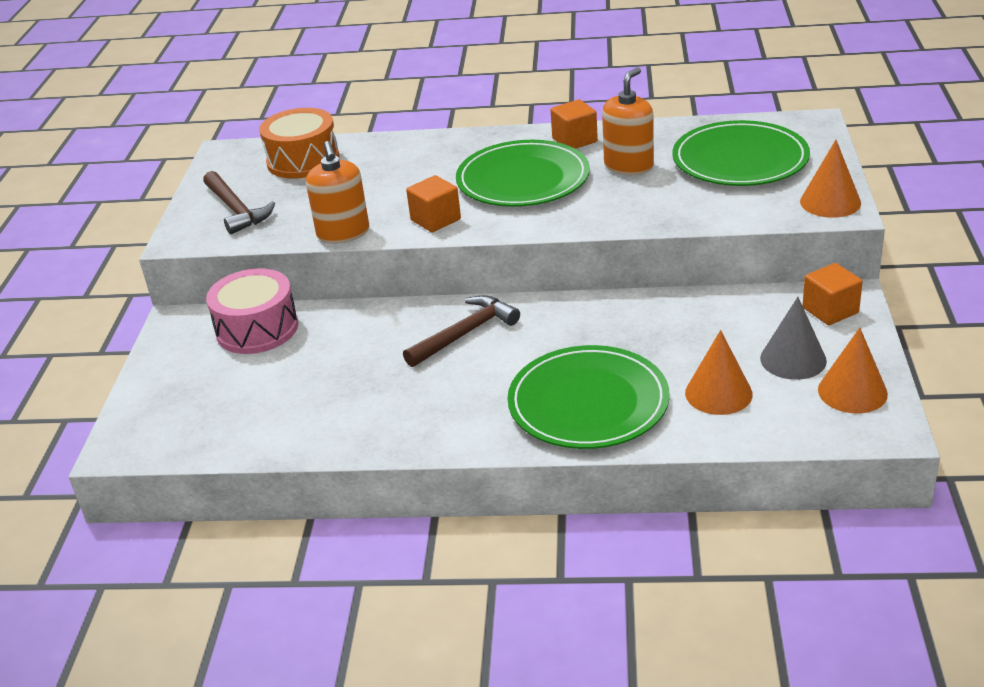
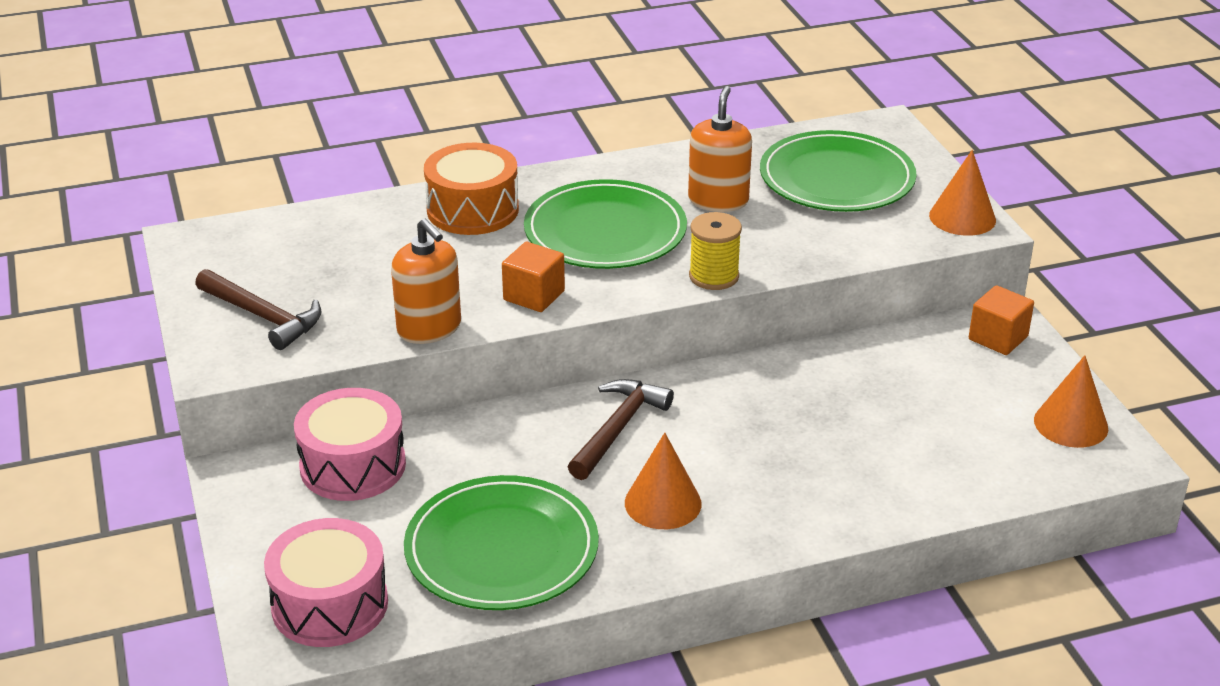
camera: 25 degrees left, 0 degrees up
(175, 424) = (330, 604): none -> pink drum
(303, 160) = (305, 239): orange drum -> orange drum (472, 210)
(574, 140) = (633, 175): orange cube -> none
(585, 223) = (714, 276): none -> yellow spool
(588, 402) = (809, 485): green plate -> green plate (501, 549)
(718, 393) = (940, 450): orange cone -> orange cone (663, 503)
(793, 359) = (992, 399): grey cone -> none

